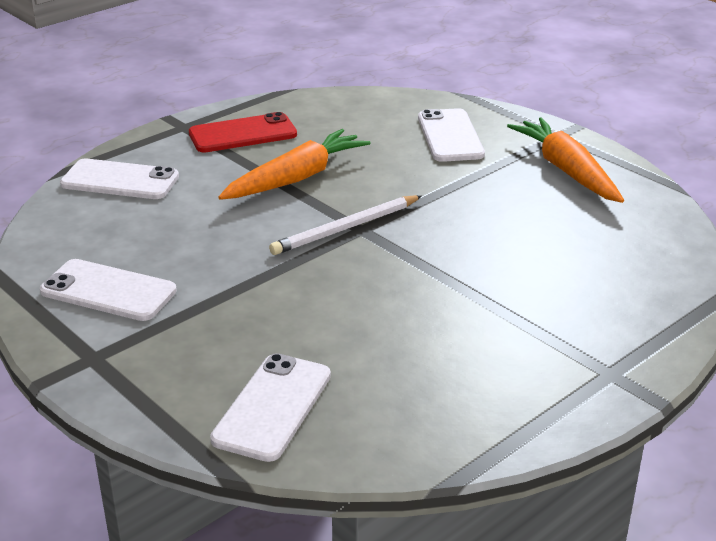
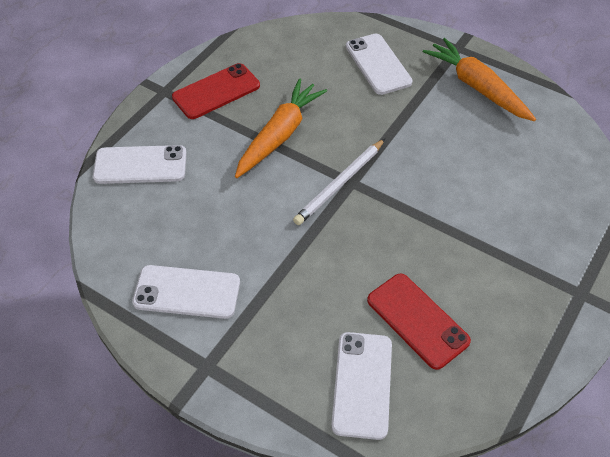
camera: 15 degrees left, 20 degrees up
(376, 362) = (417, 320): none -> red phone

